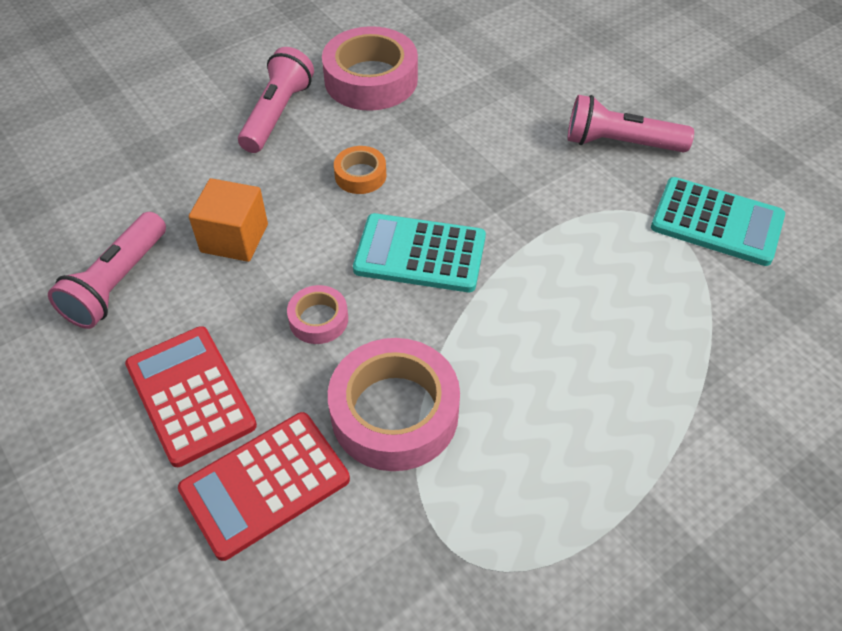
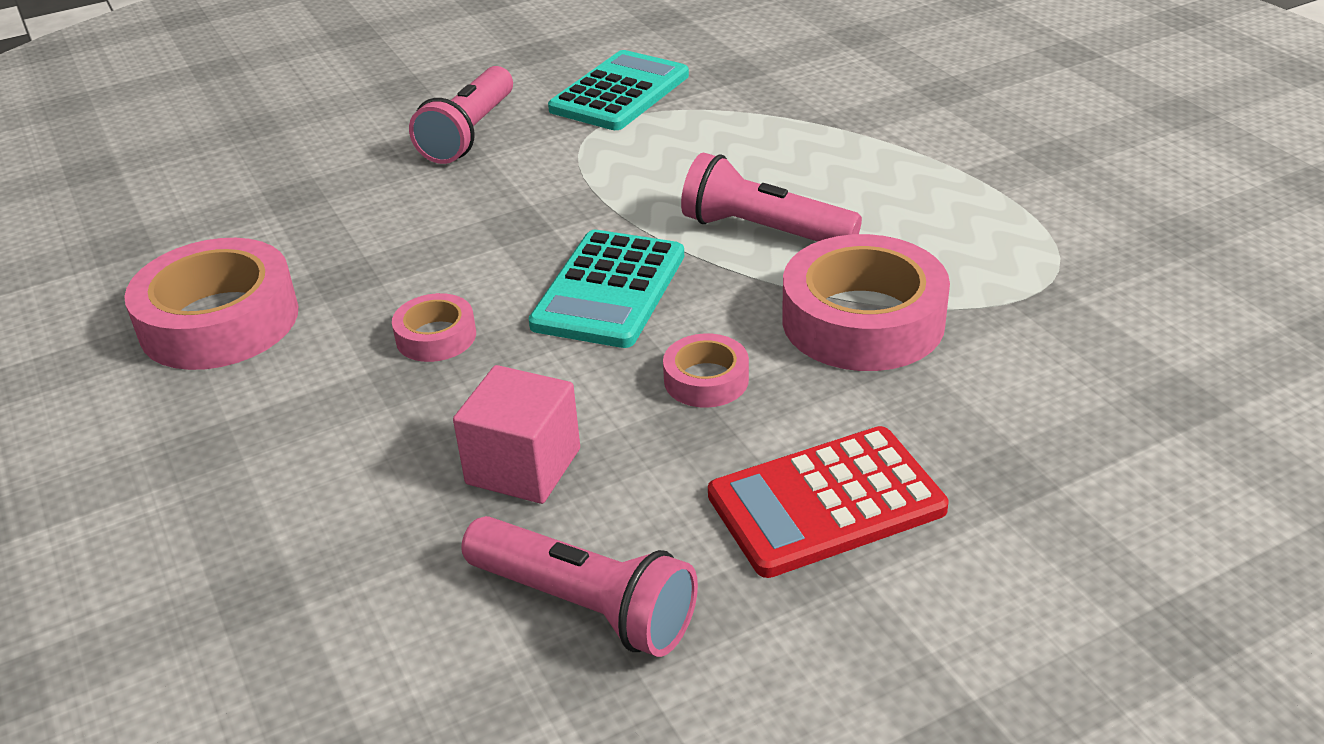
camera: 80 degrees left, 15 degrees down
(234, 238) = (523, 466): orange cube -> pink cube
(265, 484) = (969, 427): red calculator -> none
(277, 114) = (246, 422): pink flashlight -> pink flashlight (764, 231)
(360, 175) = (436, 336): orange tape -> pink tape

